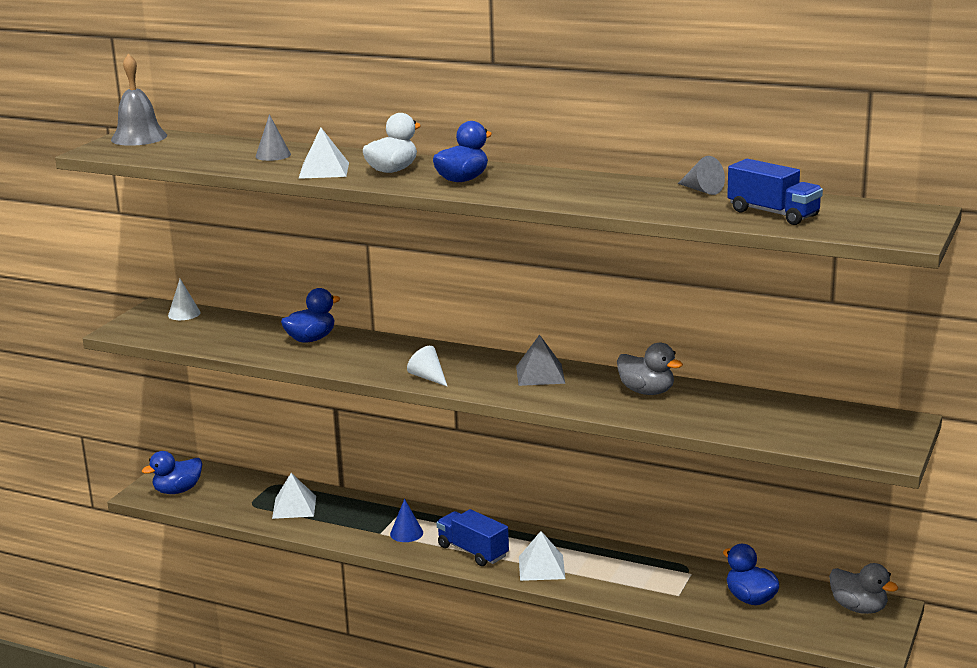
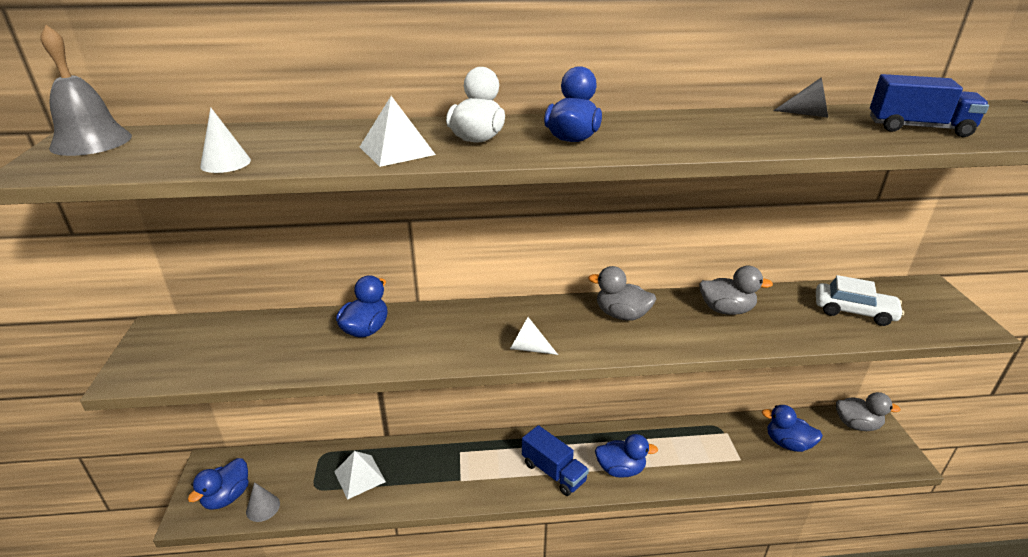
camera: 30 degrees left, 10 degrees up
(184, 314) = (195, 330): white cone -> white cone (225, 163)
(273, 155) = (306, 140): grey cone -> grey cone (263, 507)
(406, 533) = (483, 471): blue cone -> none
(473, 551) = (553, 472): blue truck -> blue truck turned 150 degrees counterclockwise
(540, 374) = (621, 315): grey pyramid -> grey duck
(541, 567) = (620, 469): white pyramid -> blue duck
(778, 419) = (854, 311): none -> white car

